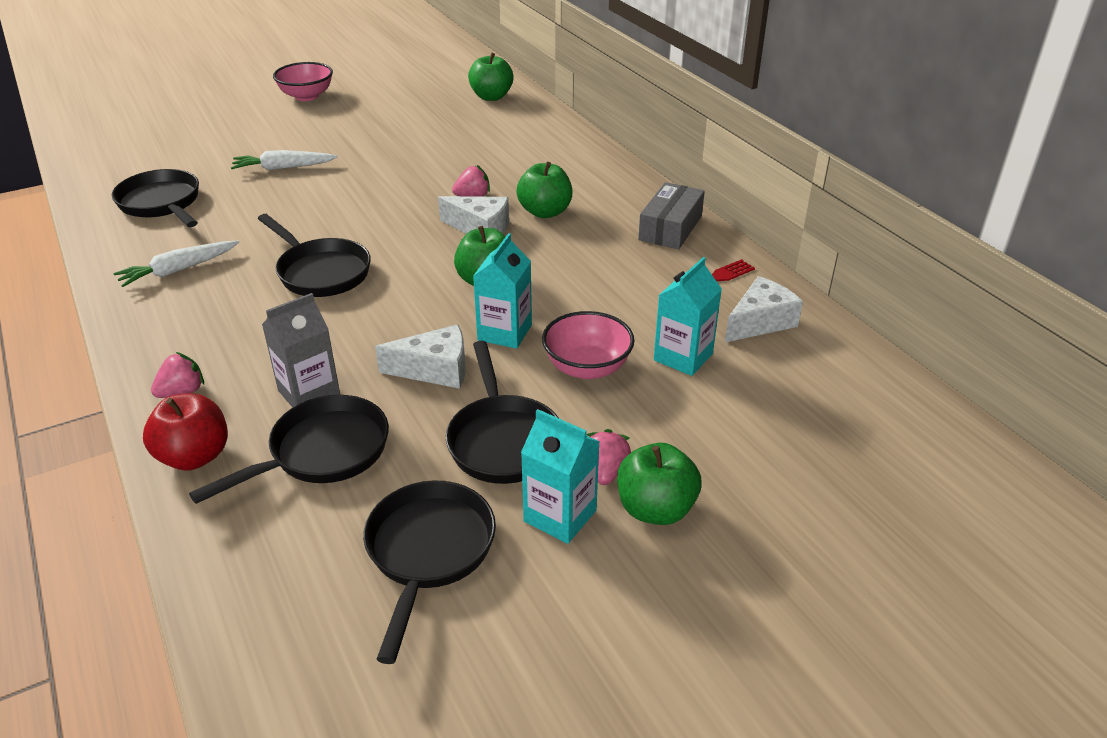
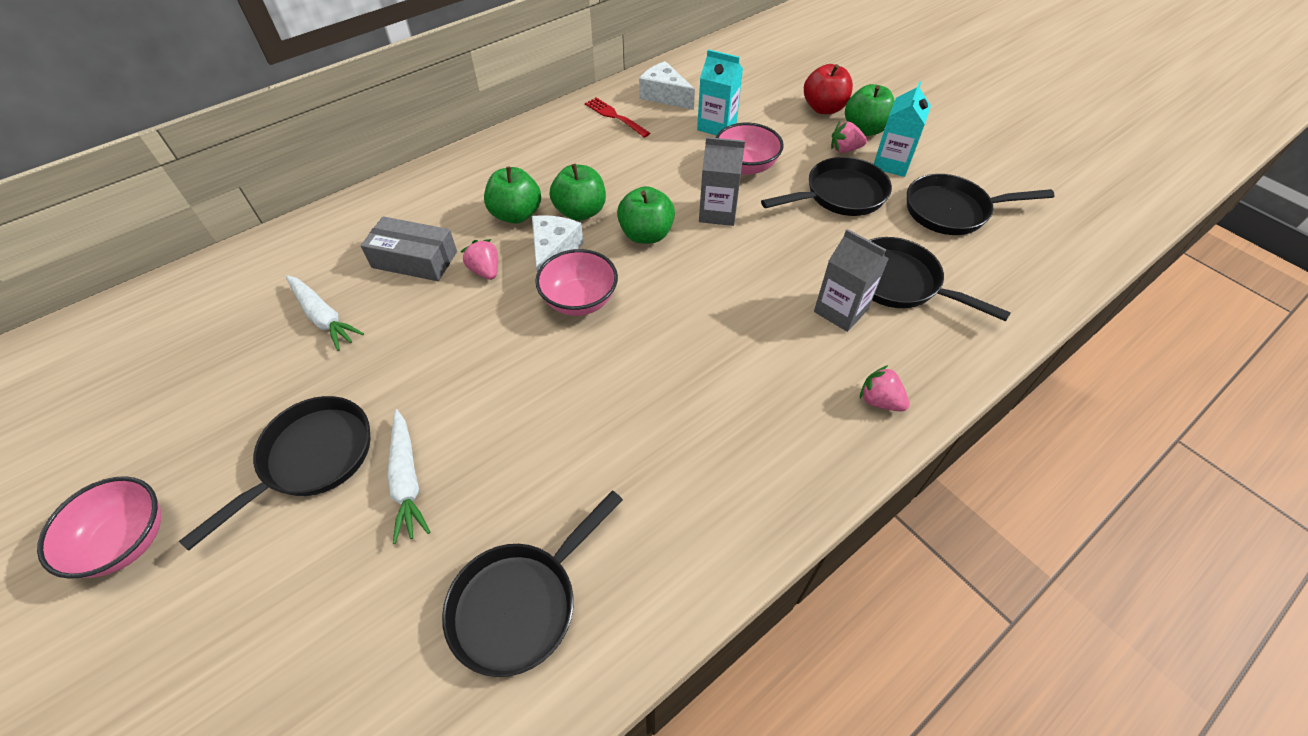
camera: 100 degrees left, 15 degrees up
(178, 270) = (686, 498): white carrot -> white carrot (323, 317)
(195, 456) = (945, 359): red apple -> red apple (824, 108)
(321, 272) = (659, 357): black pan -> black pan (311, 458)
(412, 238) = (579, 300): none -> pink bowl
(435, 370) = (780, 242): white cheese -> none
(491, 97) = (202, 301): green apple -> green apple (580, 212)
(504, 332) = (718, 212): turquoise carton -> grey carton
(670, 228) = (538, 139): grey box -> grey box (414, 259)

